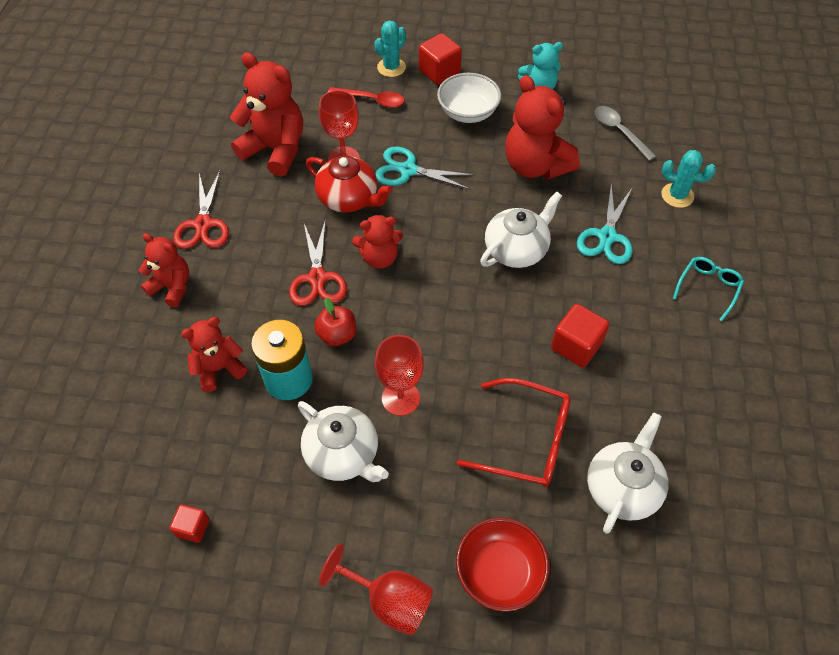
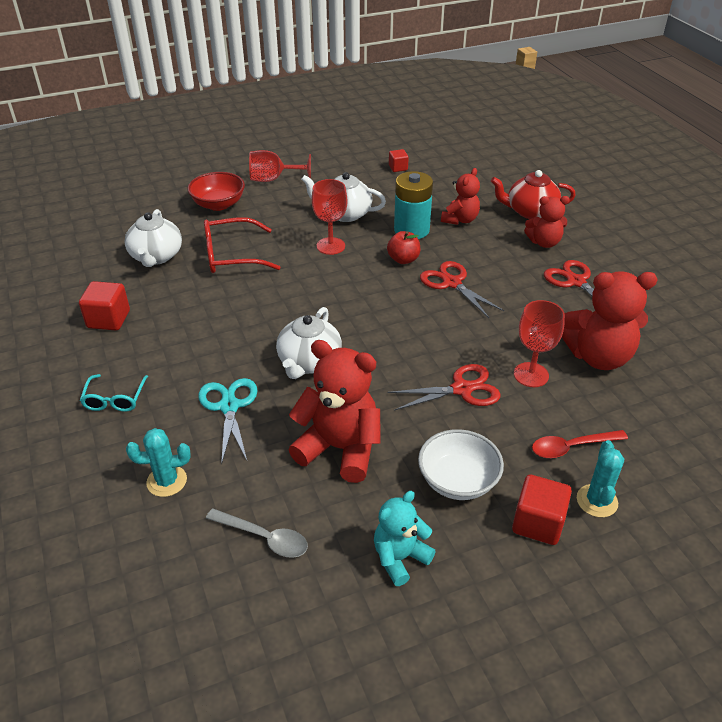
camera: 150 degrees right, 15 degrees down
(349, 198) = (488, 344): red teapot -> red teapot (530, 211)
(379, 258) = (419, 312): red teddy bear -> none
(408, 170) = (462, 389): turquoise scissors -> red scissors
(576, 346) = (221, 315): red cube -> red cube (108, 319)

